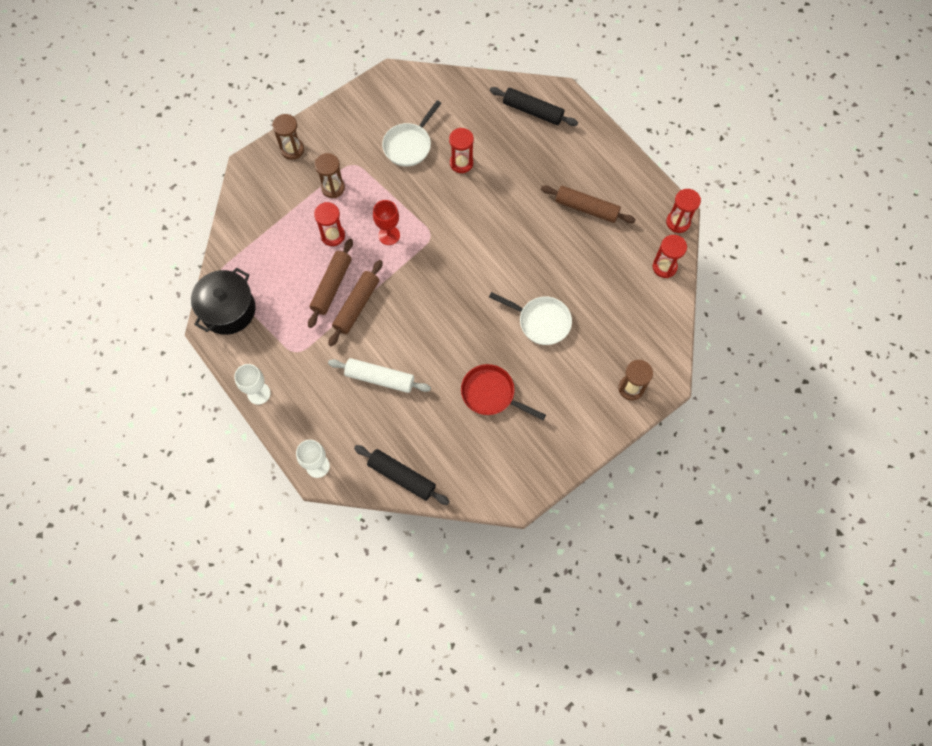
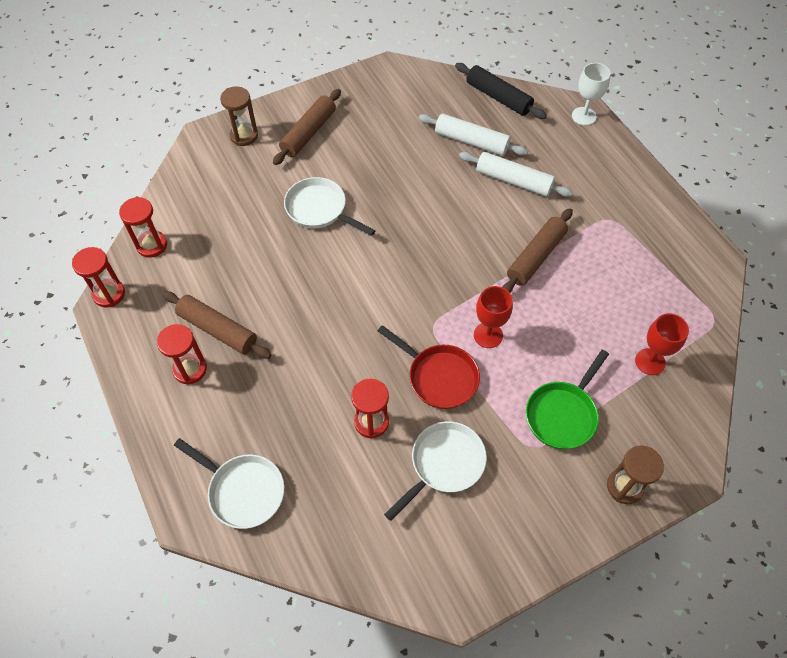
camera: 170 degrees left, 10 degrees down
(228, 310) = (696, 275): black pot -> none
(258, 393) = (650, 185): white goblet -> none
(270, 234) = (650, 361): none -> red goblet
(331, 286) = (566, 283): brown rolling pin -> brown rolling pin (309, 133)
(333, 188) = (562, 414): brown hourglass -> green pan
(333, 235) = (564, 346): red hourglass -> red hourglass (190, 369)
(422, 416) = (471, 141): none -> white rolling pin
(491, 394) = (393, 150): red pan -> red pan (439, 377)
(532, 111) = (243, 491): black rolling pin -> white pan

